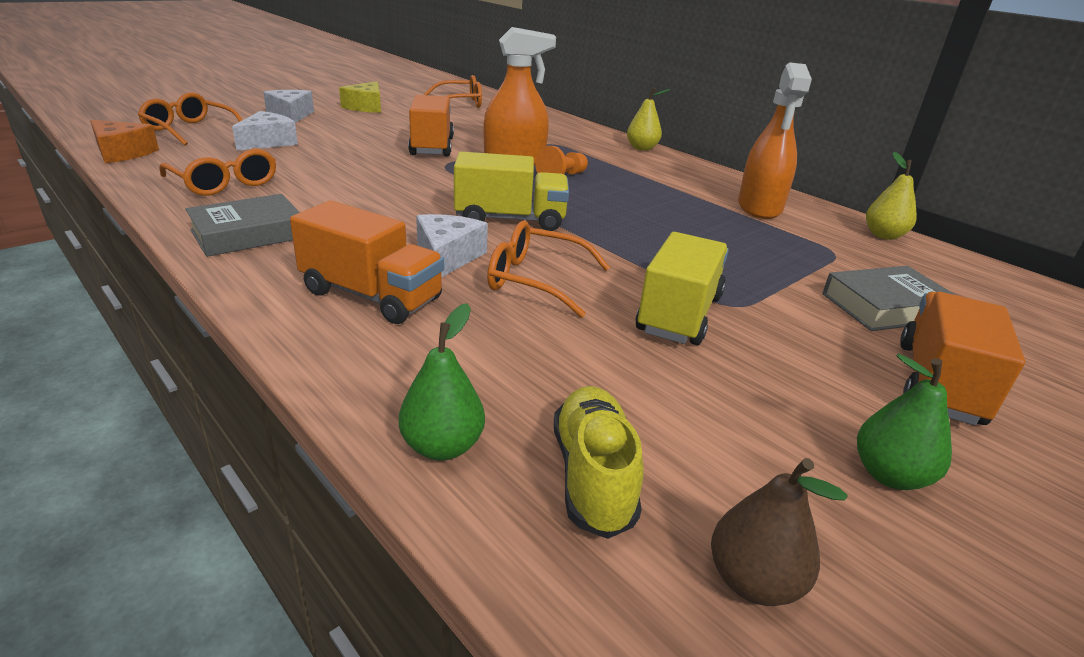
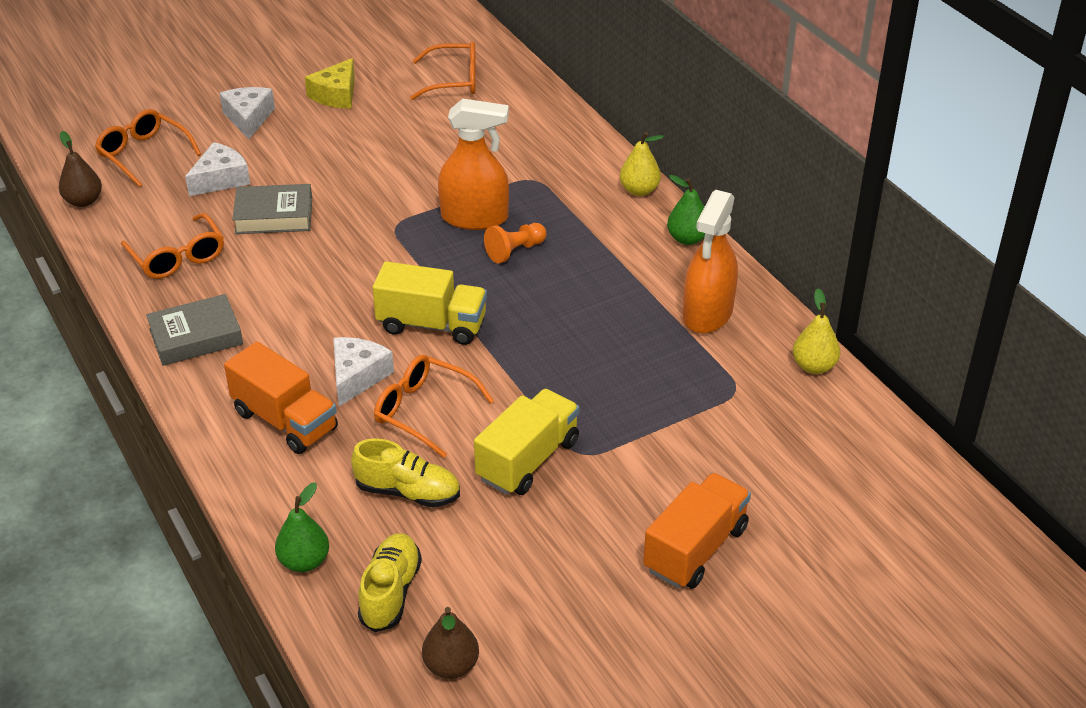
camera: 15 degrees right, 10 degrees up
(122, 153) = (83, 201): orange cheese -> brown pear
(432, 146) = (392, 188): orange truck -> none
(555, 353) = (408, 492): none -> yellow shoe
(885, 307) = (724, 466): grey book -> grey book (274, 216)
(889, 475) = (588, 616): green pear -> green pear (687, 239)

